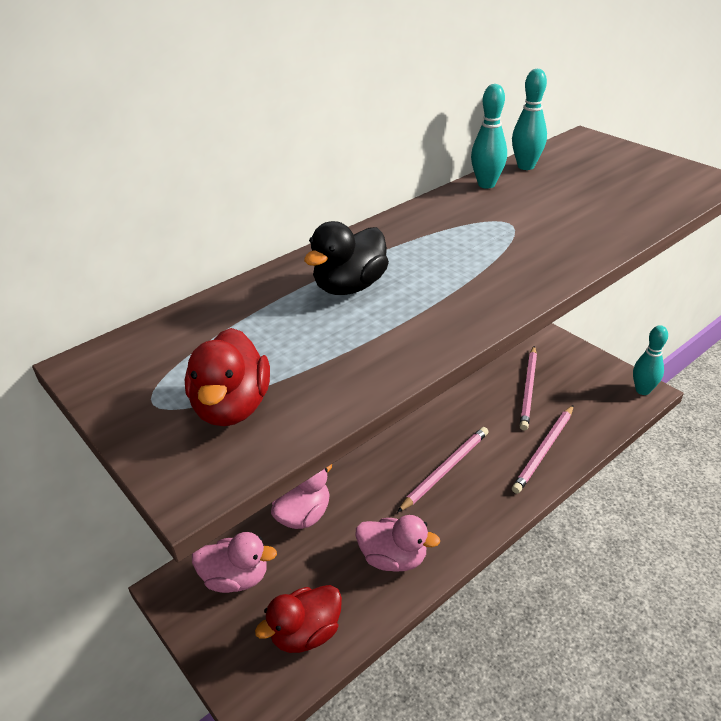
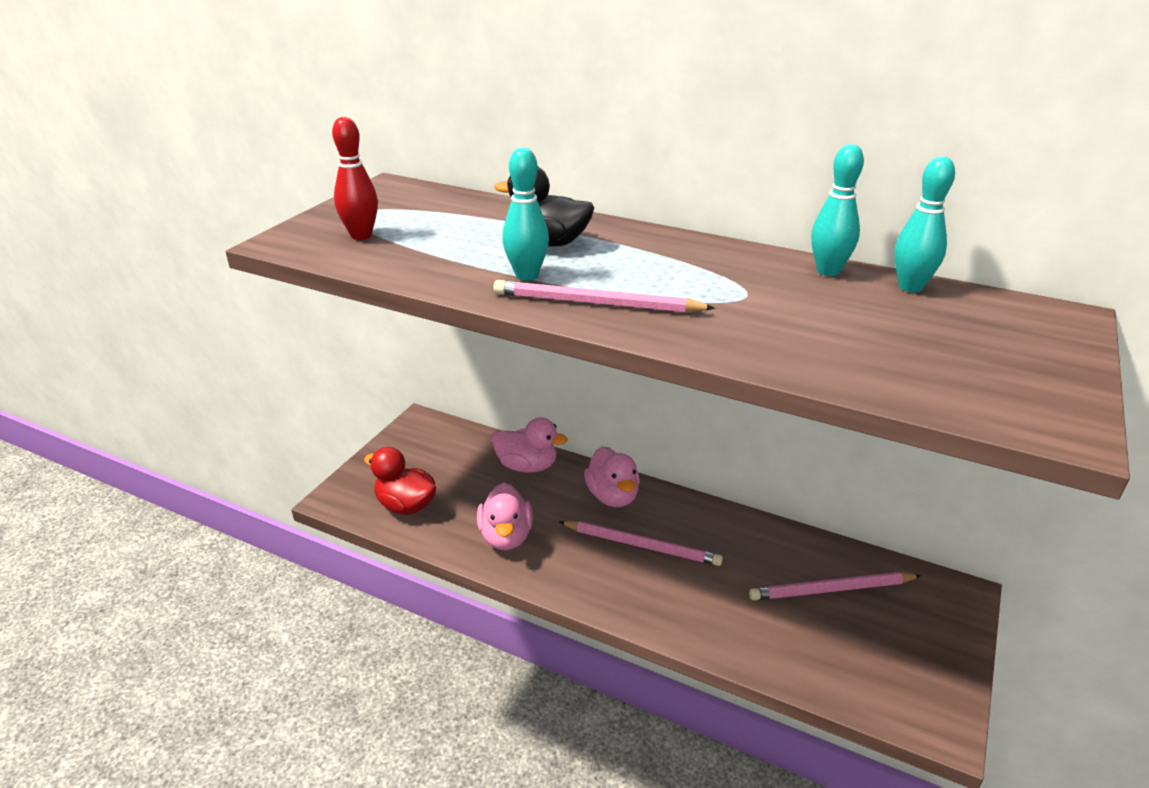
camera: 65 degrees right, 5 degrees down
(232, 407) = (361, 235): red duck -> red bowling pin
(236, 578) = (443, 450): pink duck -> pink duck (612, 496)
(544, 450) = (730, 625): pink pencil -> pink pencil (597, 303)
(642, 390) = (938, 720): turquoise bowling pin -> turquoise bowling pin (527, 275)

